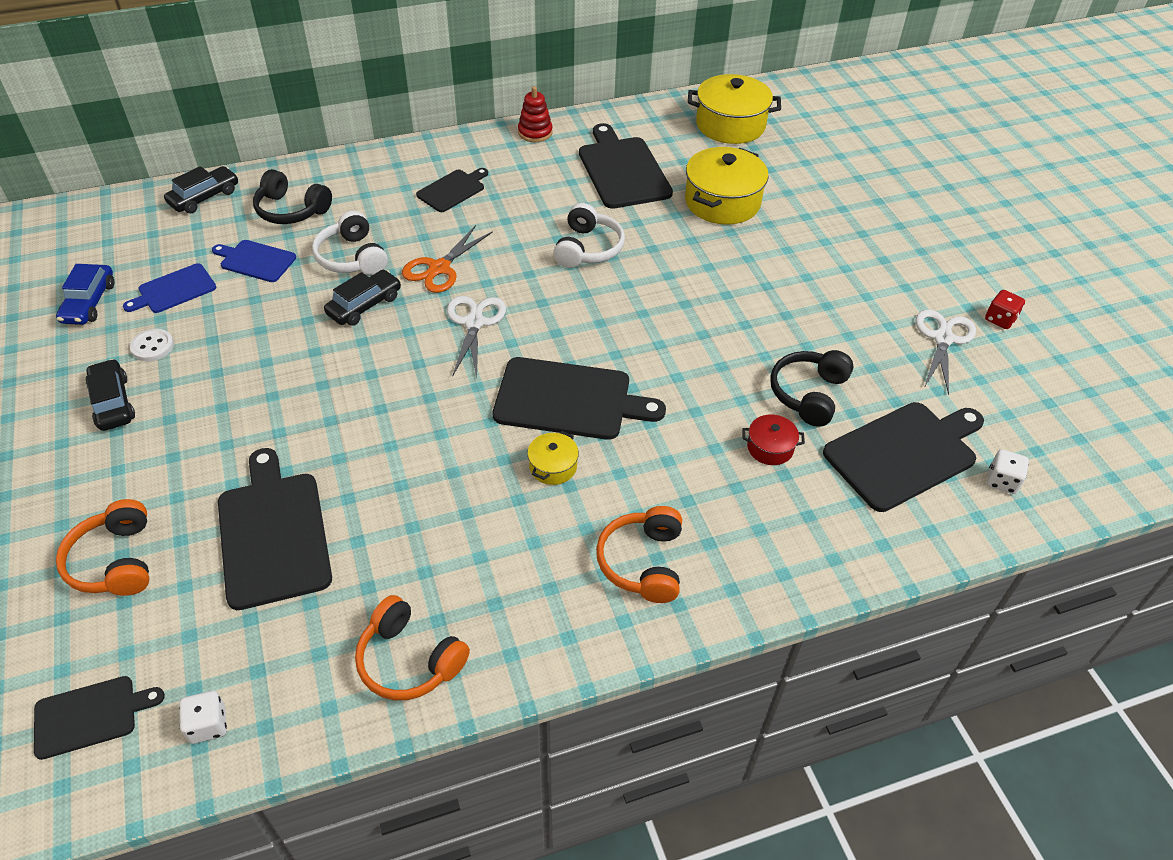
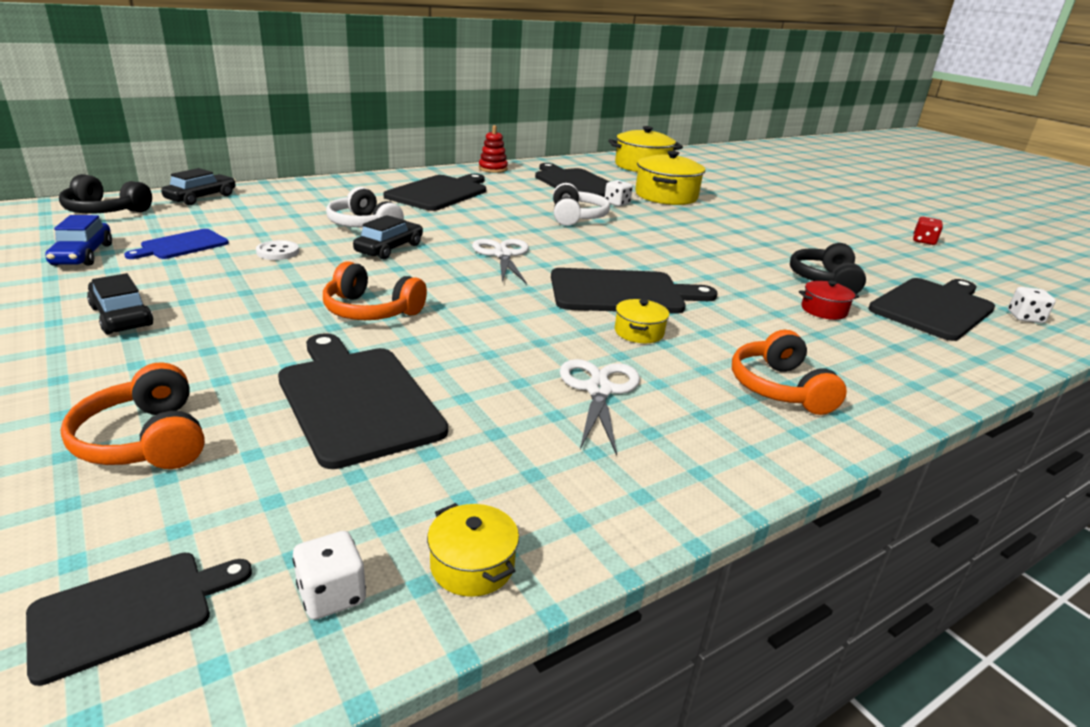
camera: 15 degrees left, 20 degrees down
(152, 346) = (164, 279): white button -> white button (278, 252)
(255, 260) = (266, 228): blue cutting board -> none
(291, 210) = (292, 203): black headphones -> black headphones (105, 211)
(303, 716) = (472, 565): none -> yellow pot
(409, 660) = (583, 491): orange headphones -> orange headphones (371, 311)
(439, 268) = (451, 228): orange scissors -> none
(453, 190) = (439, 192): black cutting board -> black cutting board, size x1.76
(651, 219) = (617, 203): none -> white dice
(943, 339) = (894, 251): white scissors -> white scissors (598, 390)

